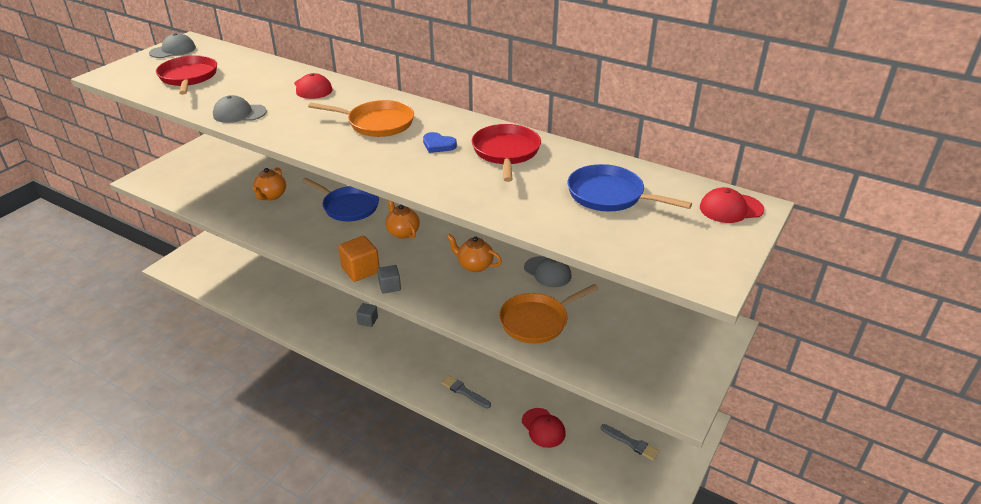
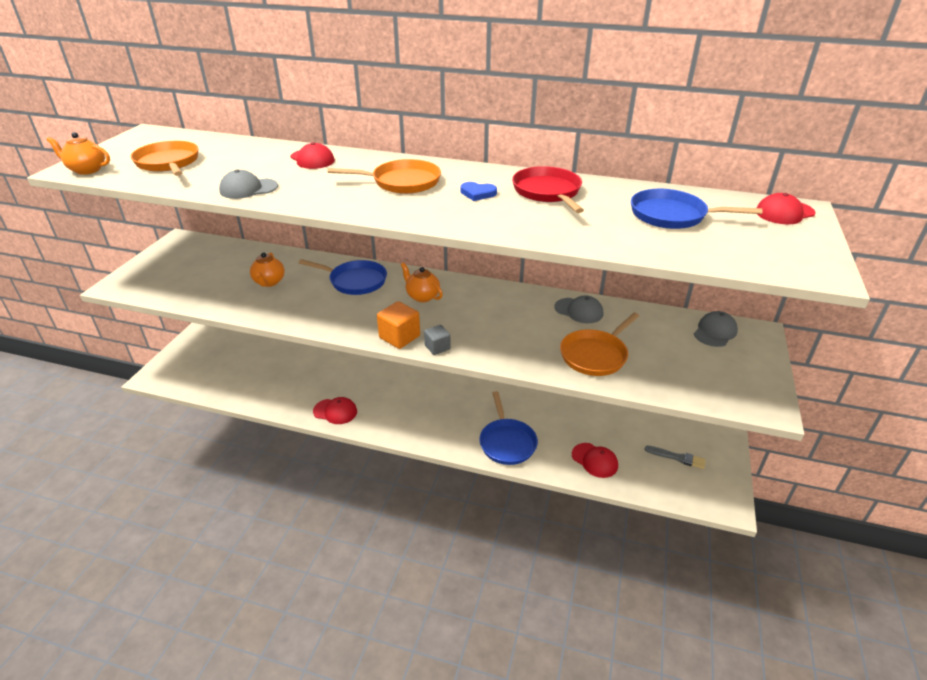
camera: 15 degrees left, 0 degrees up
(173, 50) = (134, 141): grey cap -> grey cap (715, 332)
(188, 77) = (168, 163): red pan -> orange pan
(316, 329) = (335, 411): none -> red cap
(368, 321) = (383, 394): grey cube -> none
(464, 392) = (507, 442): grey brush -> blue pan
(474, 265) = (508, 315): orange teapot -> orange teapot (87, 170)

